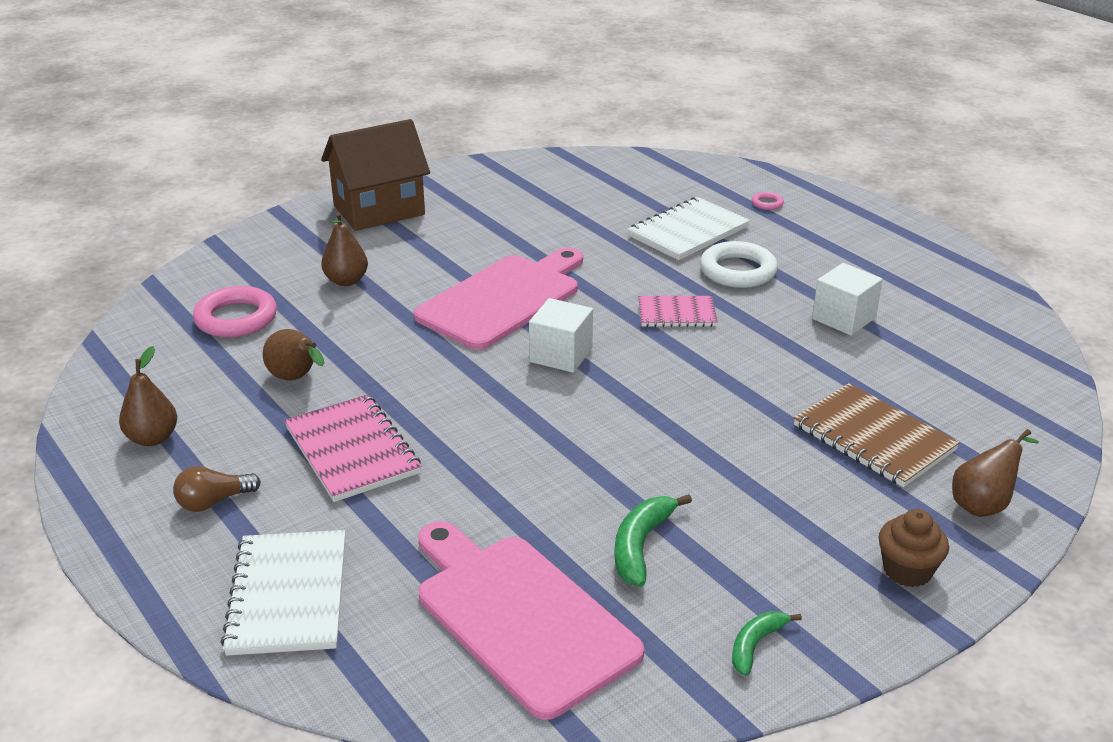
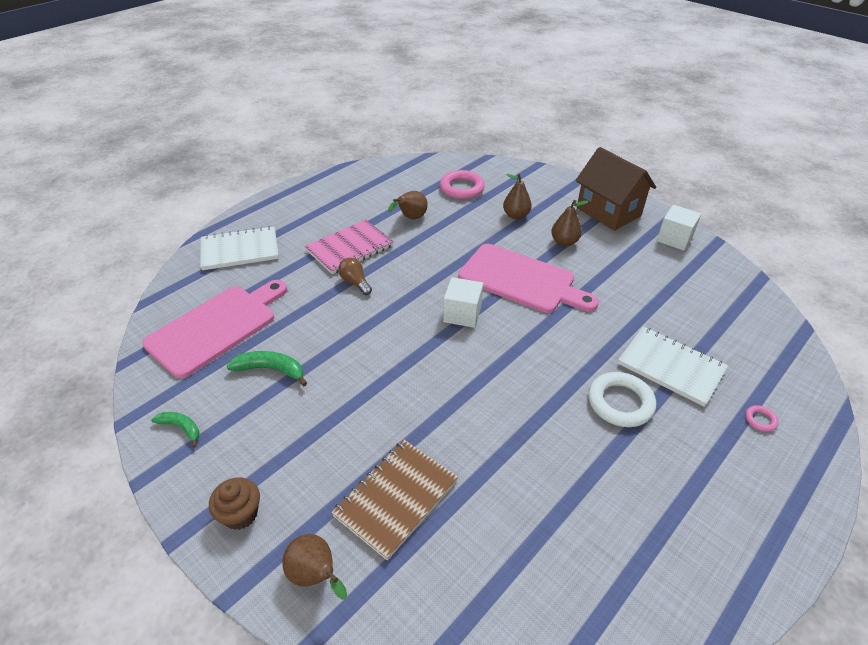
camera: 80 degrees right, 10 degrees up
(152, 438) = (352, 189): brown pear -> brown pear (564, 242)
(213, 502) = (306, 216): brown light bulb -> brown light bulb (355, 282)
(677, 314) = (536, 368): pink notebook -> none
(843, 318) = (572, 480): white cube -> white cube (674, 239)

